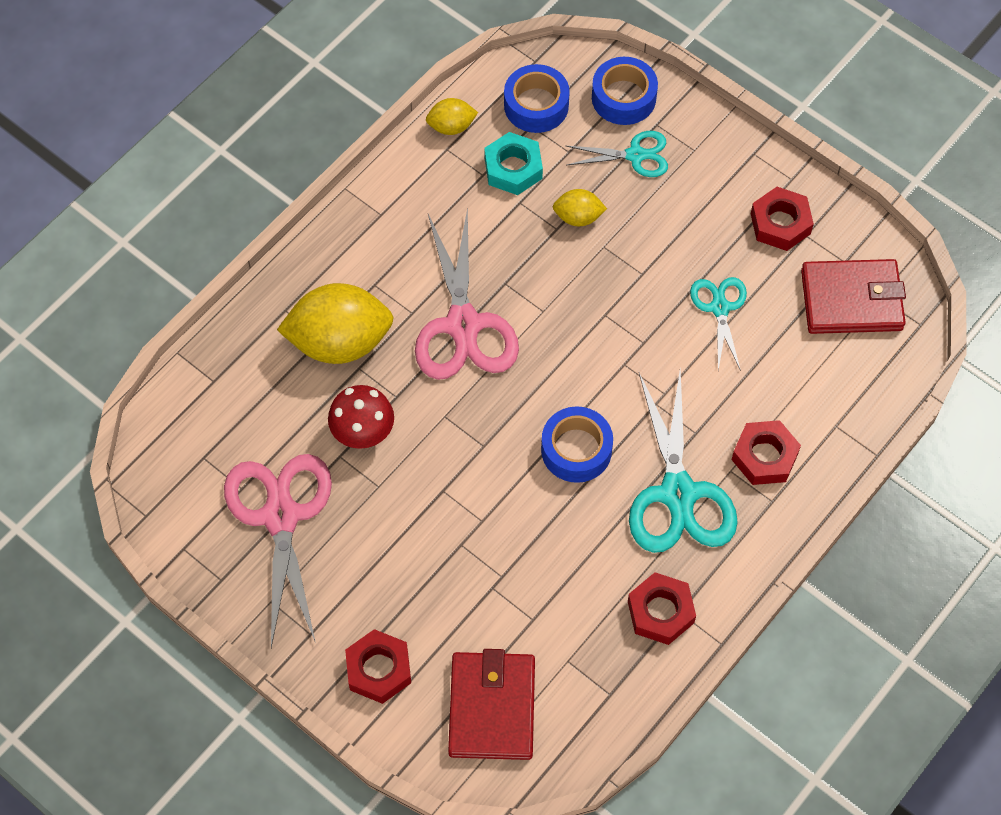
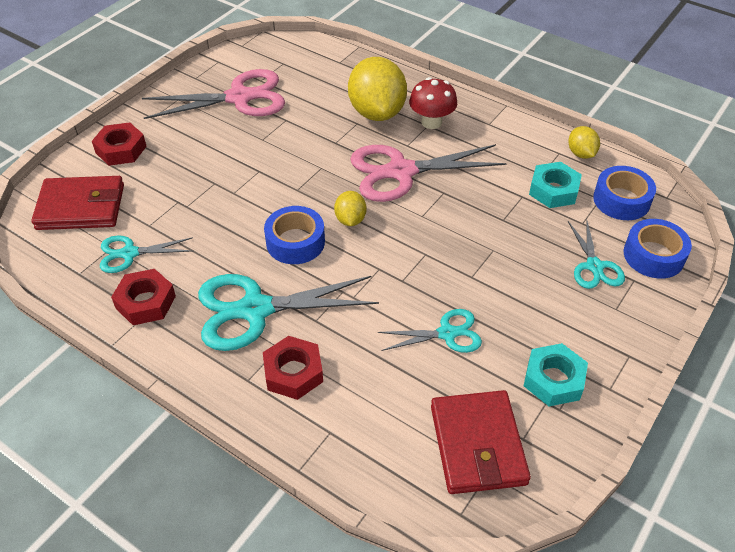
camera: 85 degrees right, 15 degrees down
(363, 433) = (304, 129): red mushroom -> red mushroom (431, 122)
(578, 217) = (518, 232): yellow lemon -> yellow lemon (350, 220)
(581, 638) = (129, 253): none -> turquoise scissors
(780, 223) = (553, 379): red nut -> turquoise nut

